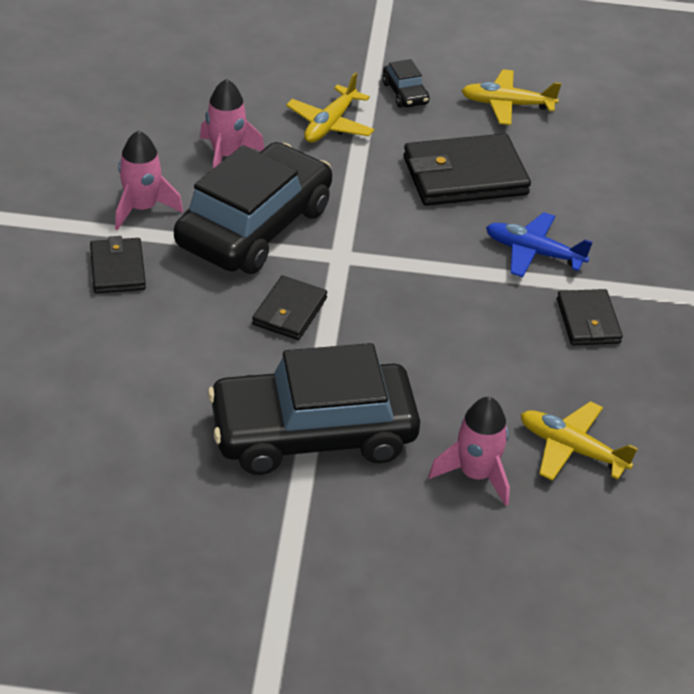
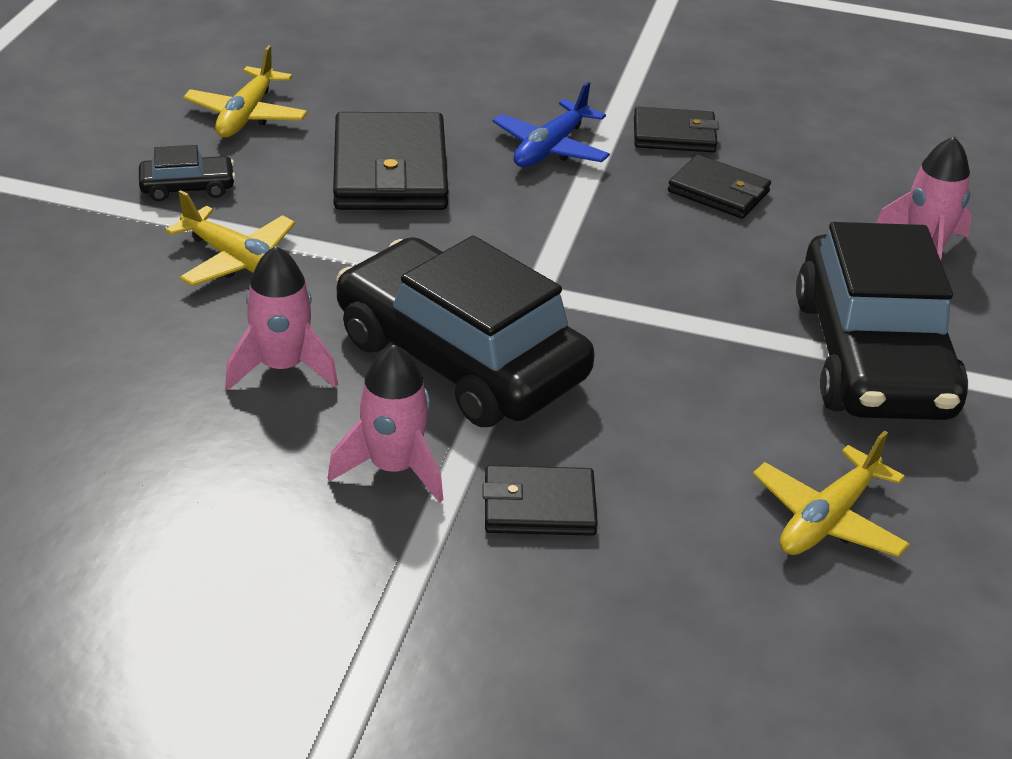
camera: 80 degrees left, 5 degrees down
(290, 311) = (646, 348): black wallet -> black wallet (718, 192)
(571, 449) = (877, 182): yellow plane -> yellow plane (828, 519)

